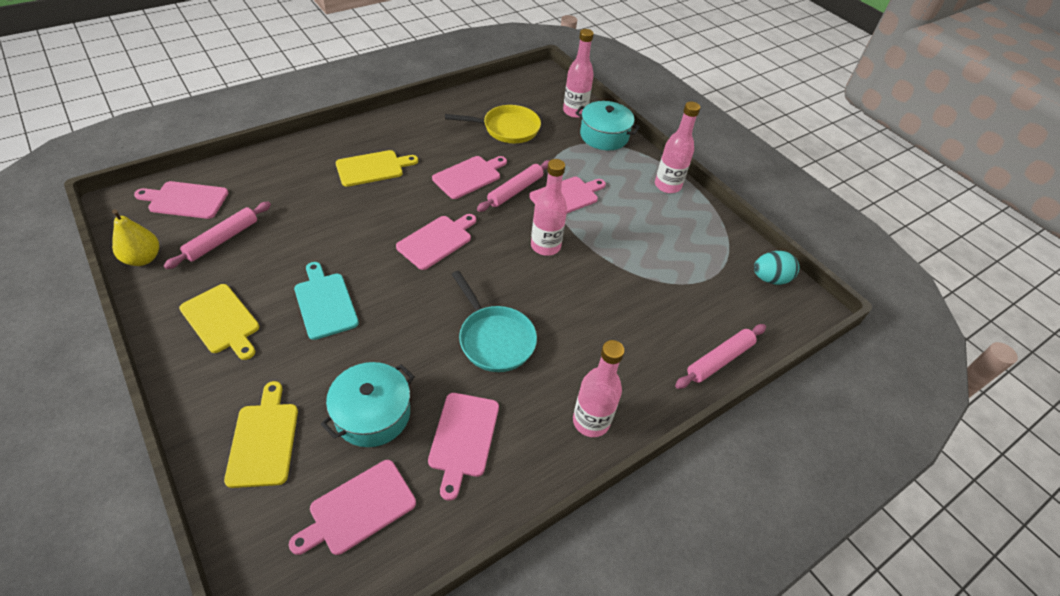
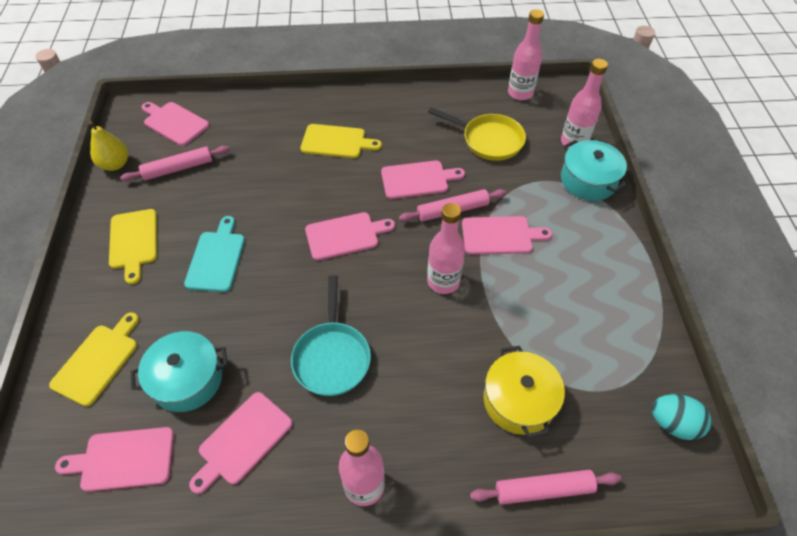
camera: 35 degrees right, 5 degrees up
(661, 308) = (519, 400): none -> yellow pot
(667, 186) = (623, 263): pink bottle -> pink bottle (520, 93)

